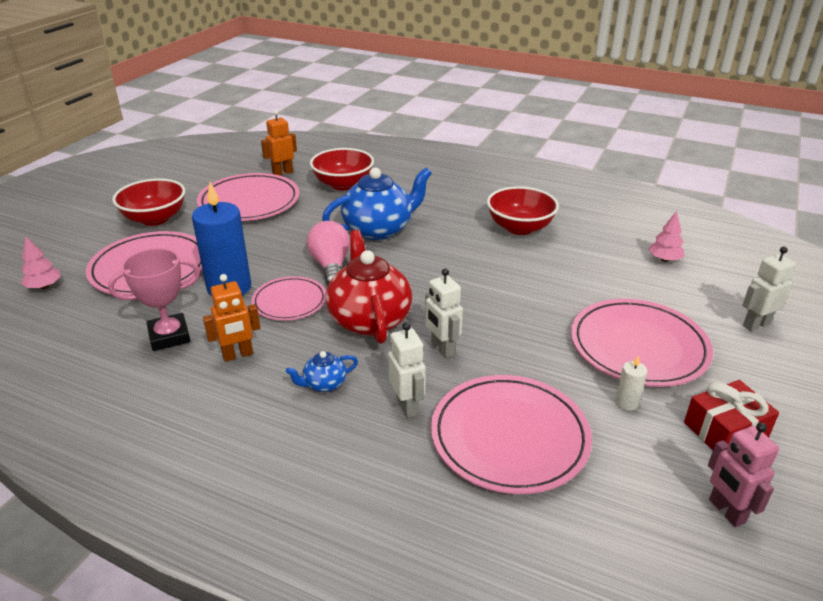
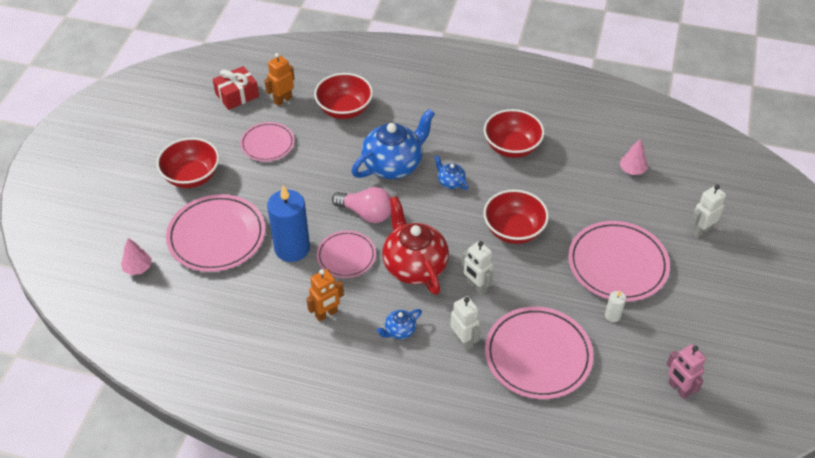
camera: 10 degrees left, 15 degrees up
(169, 336) = (266, 304): pink trophy -> none
(249, 202) = (267, 144): pink plate -> pink plate, size x0.59
(331, 266) = (366, 213): pink light bulb -> pink light bulb turned 135 degrees clockwise
(439, 249) = (450, 182): none -> blue teapot
(505, 299) = (513, 230): none -> red bowl
(725, 430) = (678, 328): red gift -> red gift (237, 95)

